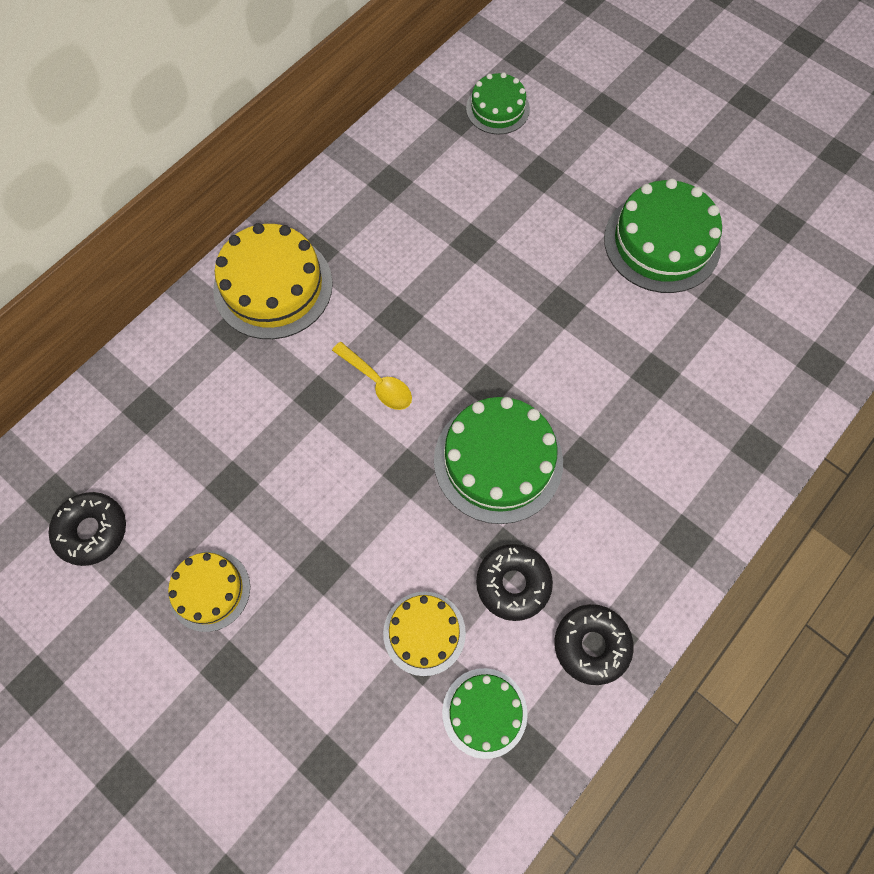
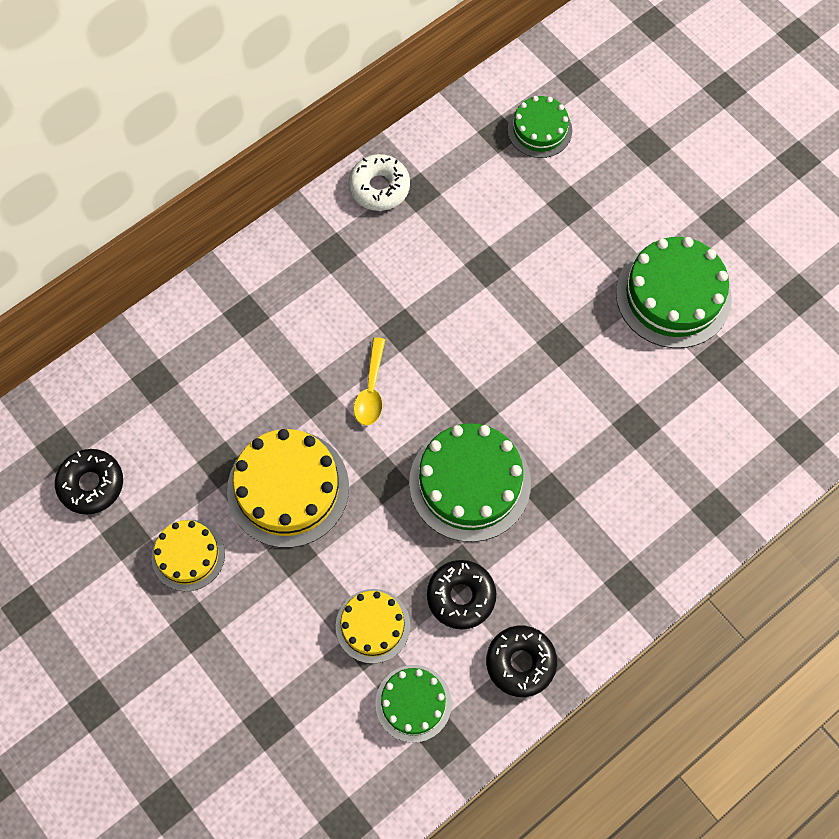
camera: 10 degrees right, 0 degrees up
(273, 286) = (288, 280): yellow cake -> yellow cake (288, 488)
(350, 184) = (379, 187): none -> white donut
(377, 382) = (371, 390): yellow spoon -> yellow spoon turned 45 degrees clockwise

